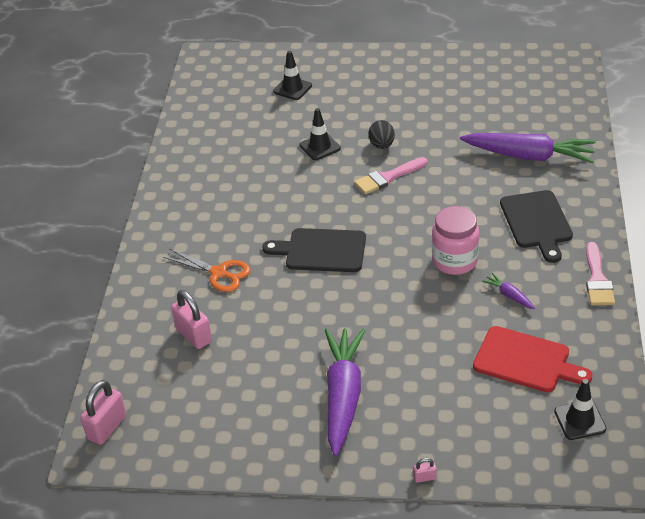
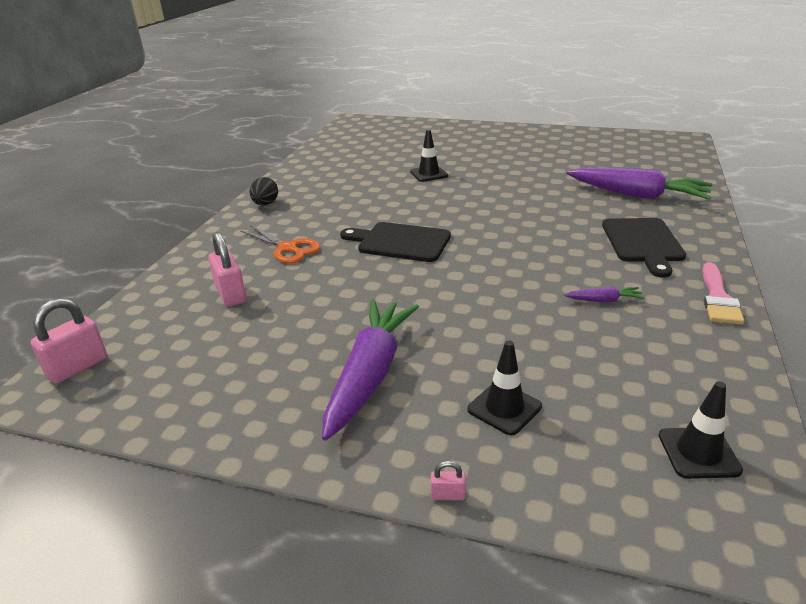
camera: 10 degrees right, 10 degrees down
(292, 88) = (419, 140): black traffic cone -> black traffic cone (504, 408)
(382, 145) = (488, 177): black egg -> black egg (265, 204)
(387, 177) = (487, 198): pink brush -> none
(454, 261) = (543, 264): pink jar -> none
(509, 295) = (604, 300): purple carrot -> purple carrot turned 120 degrees clockwise
(526, 361) = (620, 368): red cutting board -> none

